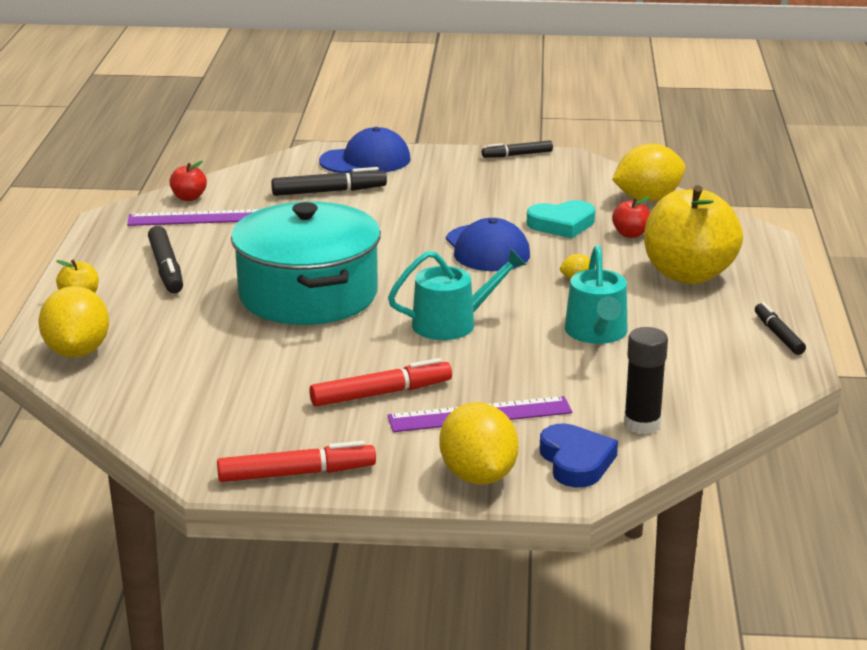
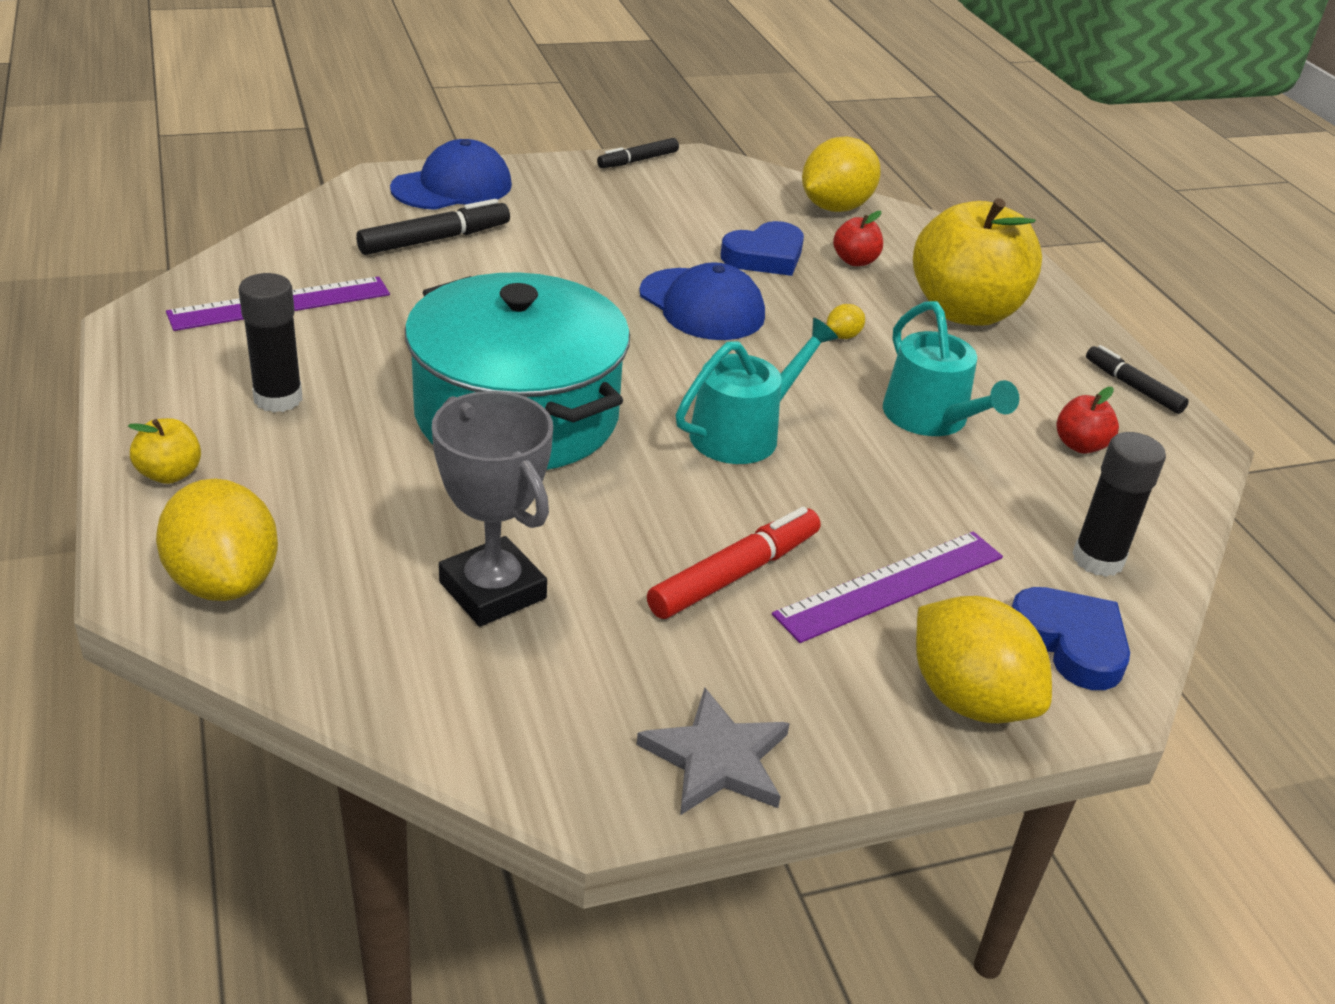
camera: 25 degrees left, 10 degrees up
(166, 268) = (278, 399): black marker -> black glue stick
(189, 197) = (240, 271): red apple -> red apple (1080, 445)
(225, 378) = (492, 590): none -> grey trophy
(295, 474) = (717, 759): red marker -> grey star
(562, 224) = (765, 256): turquoise heart -> blue heart

